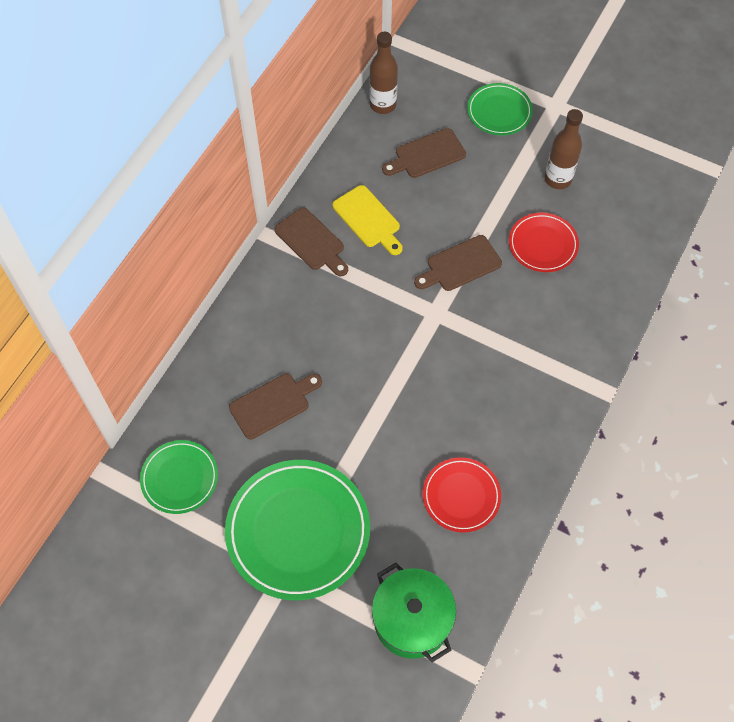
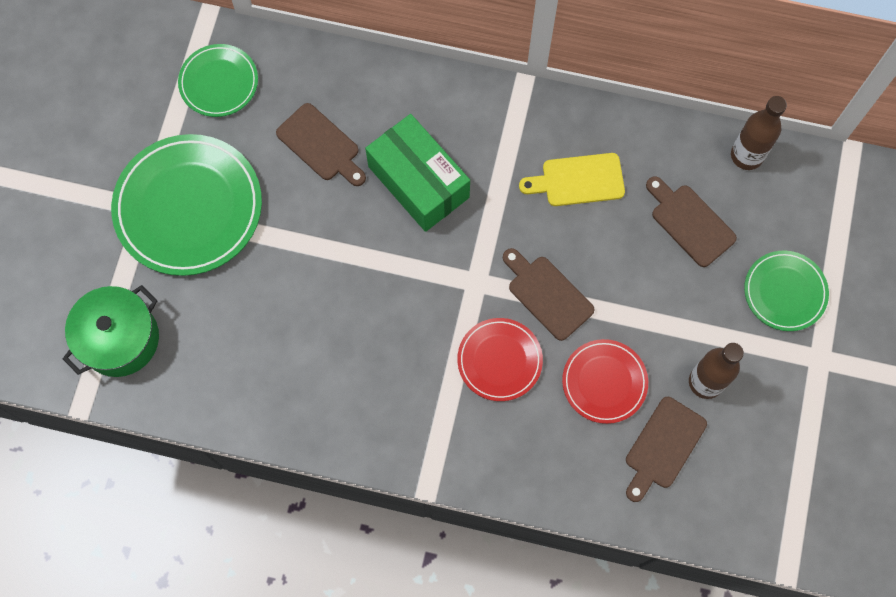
camera: 75 degrees right, 10 degrees up
(311, 242) = (529, 129): brown cutting board -> brown cutting board (663, 446)
(333, 335) = (418, 182): none -> green box
(368, 219) = (578, 180): yellow cutting board -> yellow cutting board turned 45 degrees clockwise
(461, 496) = (263, 358): red plate -> red plate (499, 360)

